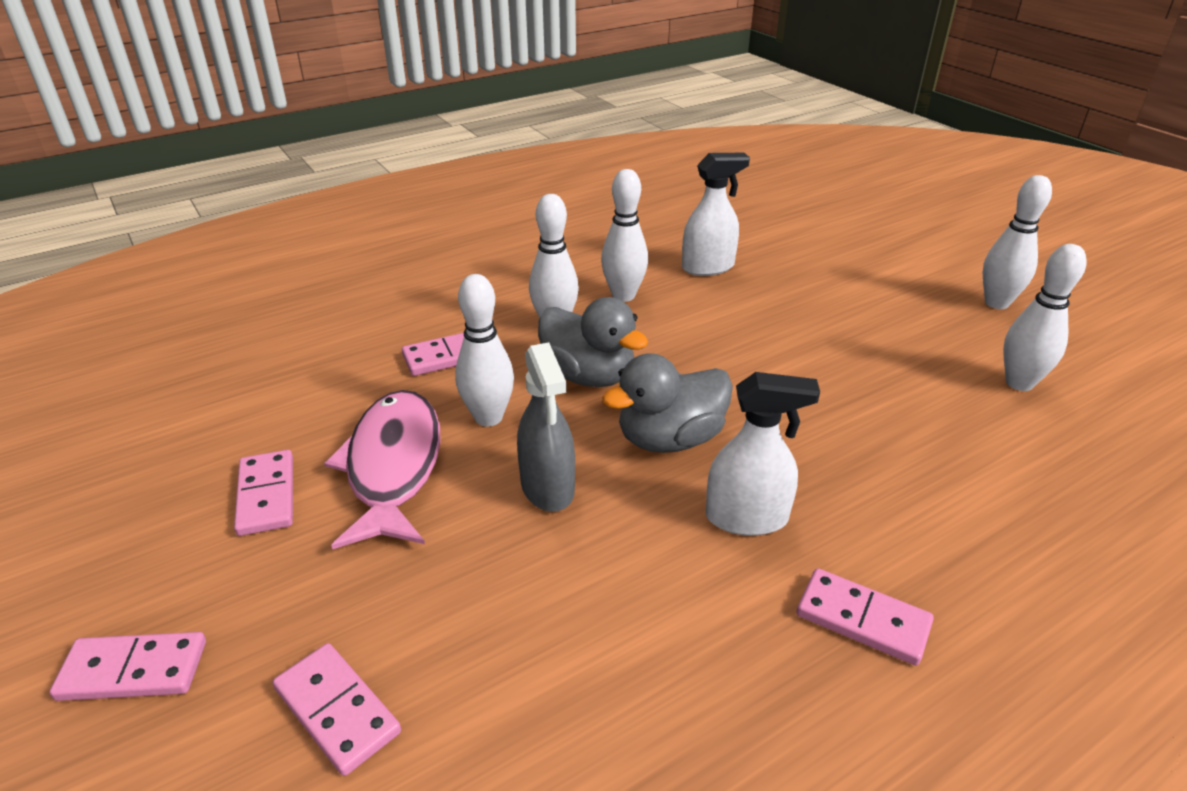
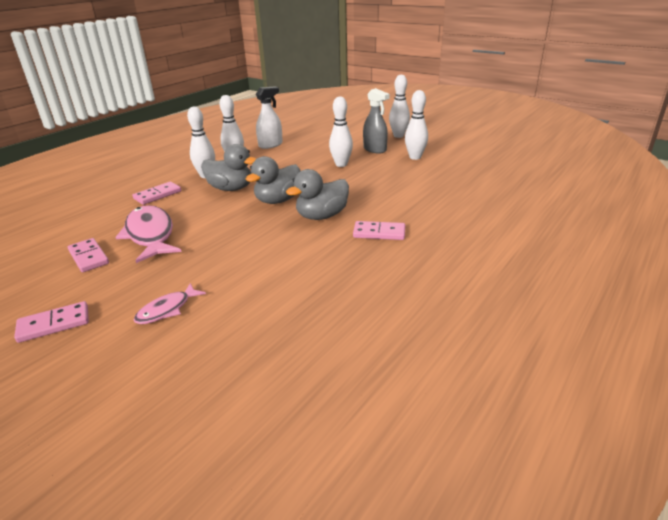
camera: 20 degrees left, 5 degrees down
(337, 710) = (167, 309): pink domino -> pink fish
(488, 417) = (189, 210): white bowling pin -> white bowling pin (341, 164)
(547, 487) = (229, 225): grey spray bottle -> grey spray bottle (375, 149)
(747, 518) = (322, 216): white spray bottle -> grey duck

